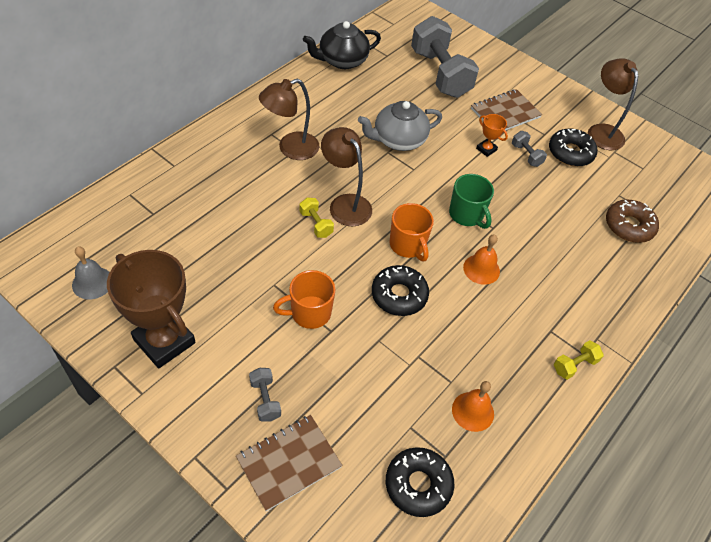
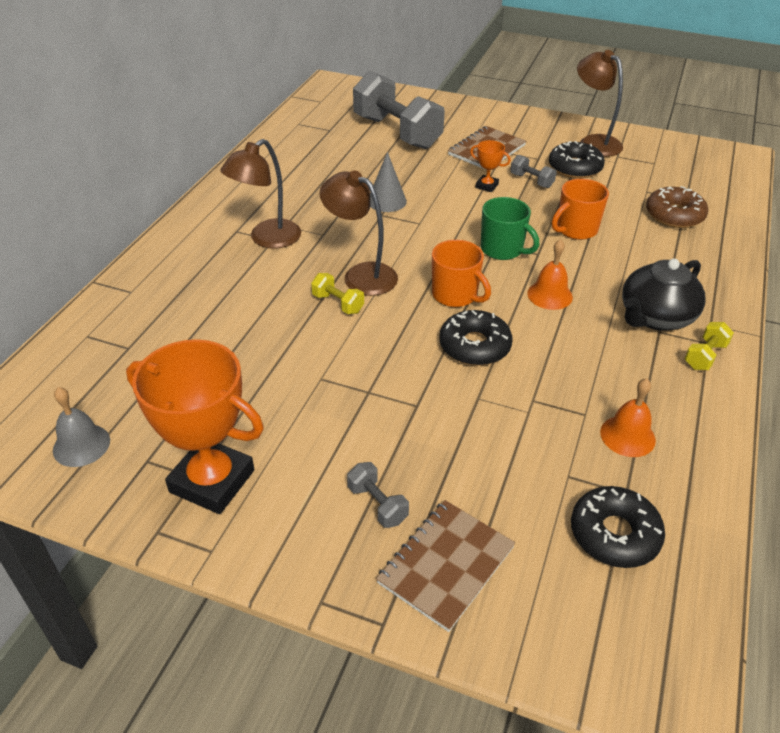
camera: 15 degrees left, 10 degrees down
(164, 341) = (212, 481): brown trophy -> orange trophy
(309, 313) = (380, 395): orange mug -> orange mug (575, 230)
(342, 61) = (282, 145): black teapot -> black teapot (655, 317)
(398, 140) = (387, 201): grey teapot -> grey cone

